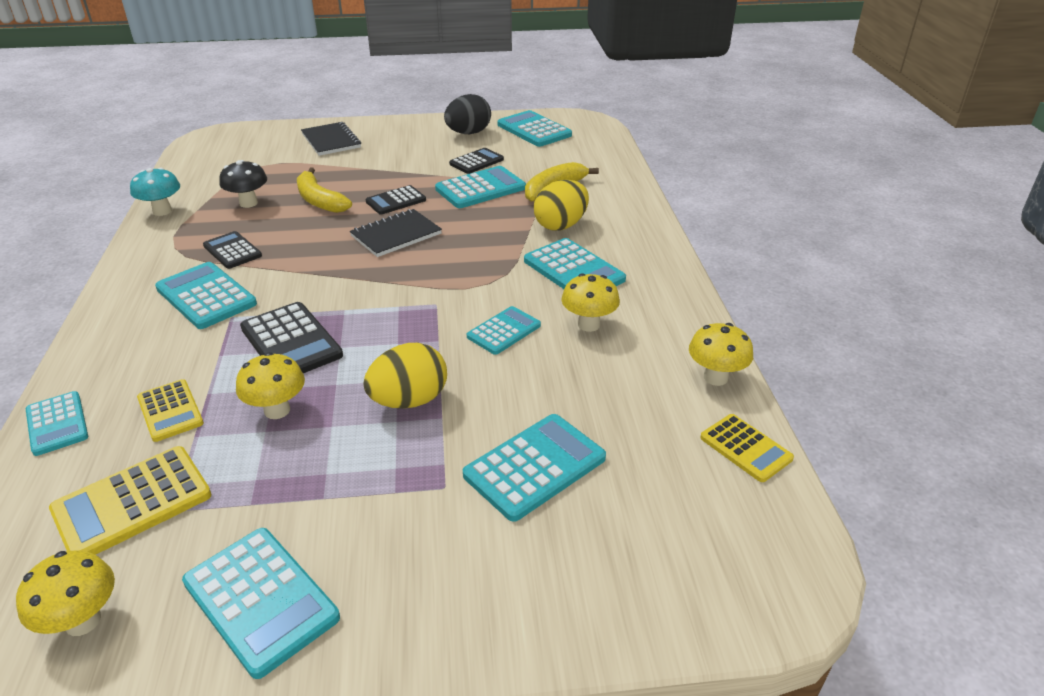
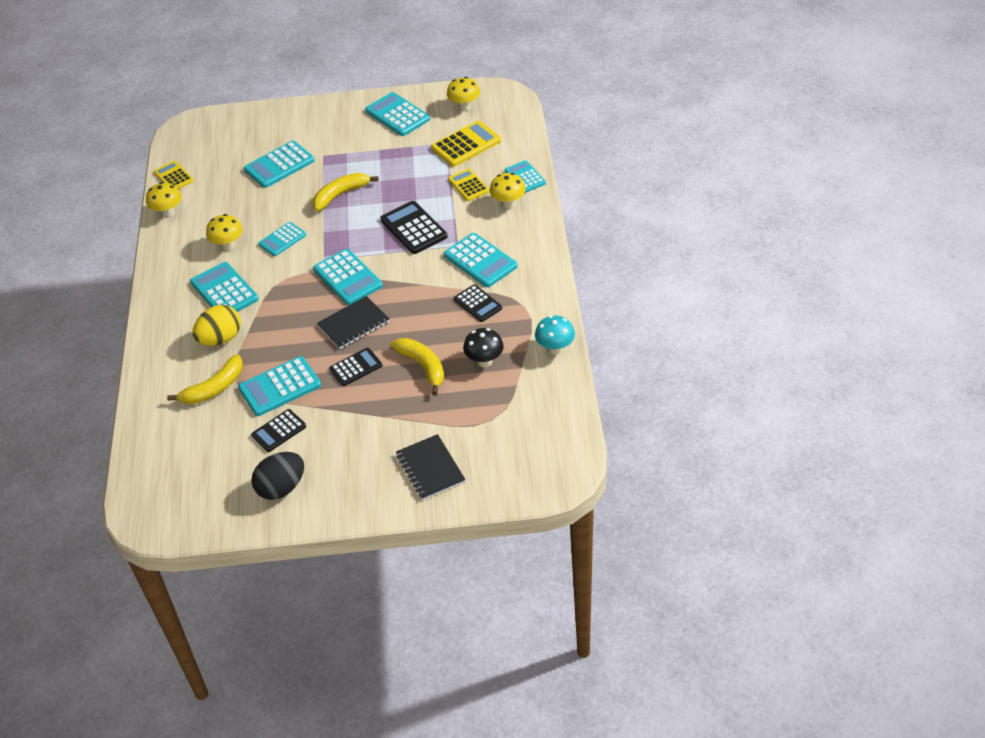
camera: 175 degrees left, 10 degrees up
(277, 410) = (411, 187): yellow mushroom -> yellow mushroom (508, 204)
(409, 400) = (340, 195): yellow egg -> yellow banana
(534, 130) = (208, 496): turquoise calculator -> turquoise calculator (348, 278)

